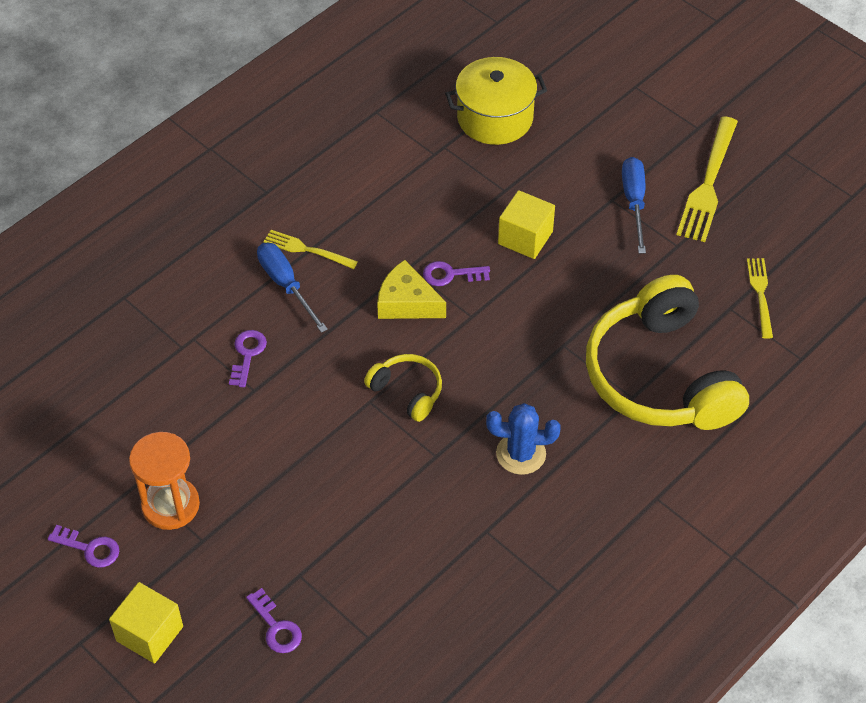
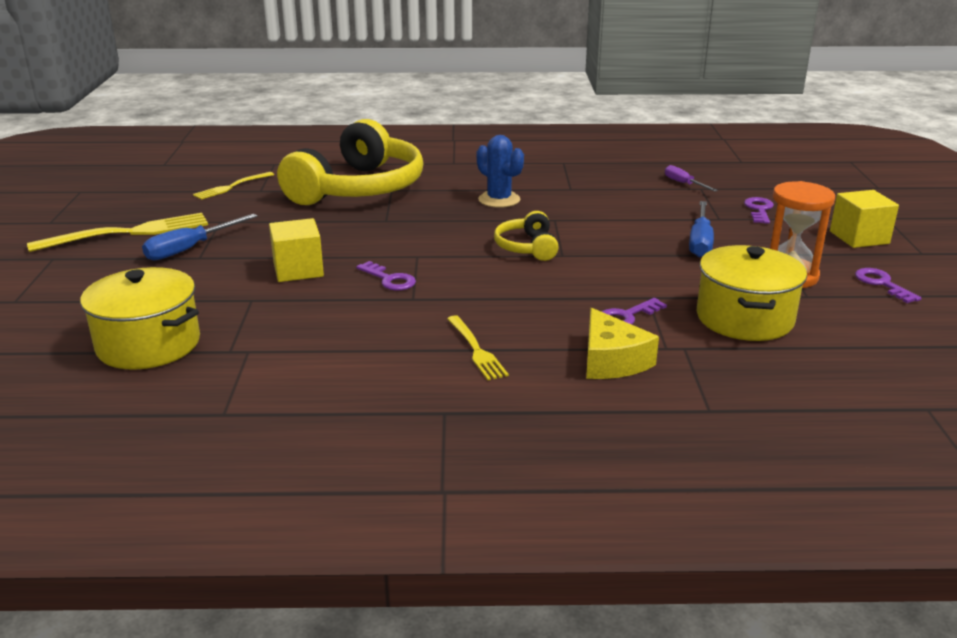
camera: 135 degrees left, 25 degrees down
(165, 413) = (744, 318): none -> yellow pot
(286, 285) = (531, 338): blue screwdriver -> blue screwdriver (700, 242)
(393, 635) = (684, 184): none -> purple screwdriver
(407, 302) = (450, 282): yellow cheese -> yellow cheese (611, 360)

